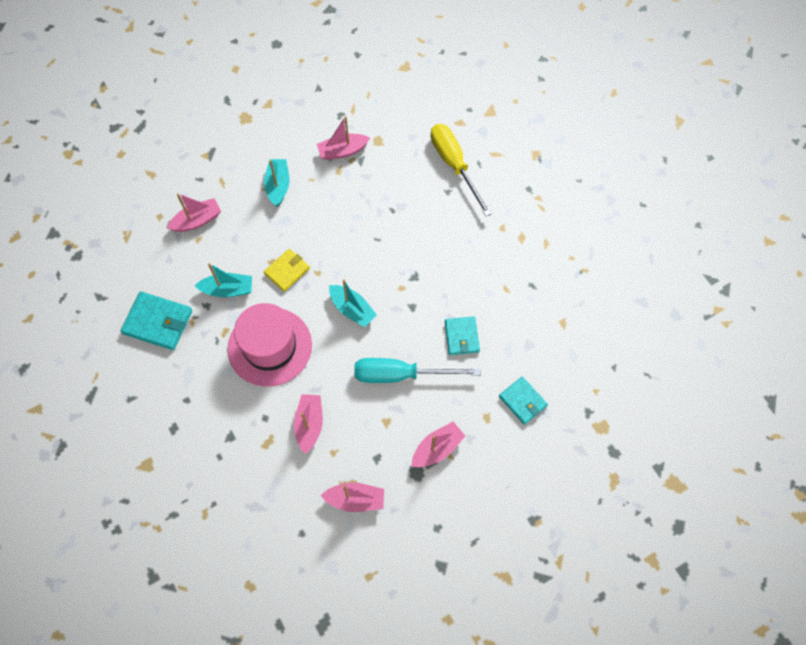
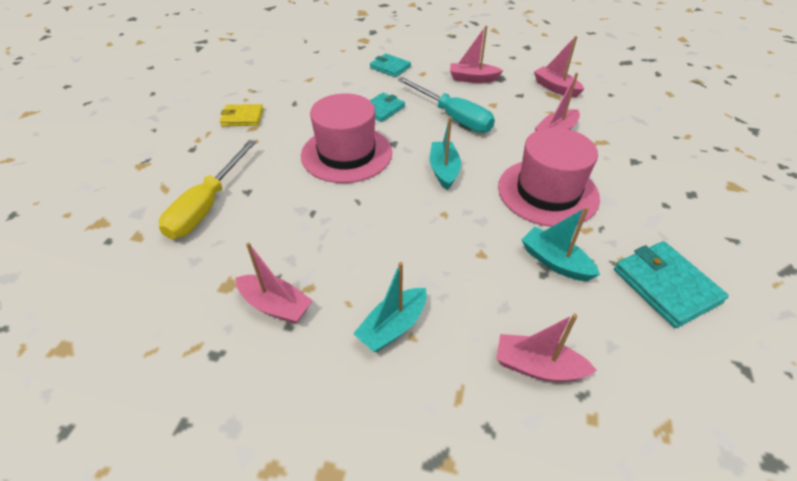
camera: 135 degrees left, 20 degrees down
(287, 271) = (473, 235): yellow wallet -> yellow wallet (242, 117)
(430, 269) = (346, 154): none -> pink hat
(522, 401) = (390, 67): turquoise wallet -> turquoise wallet turned 60 degrees counterclockwise

